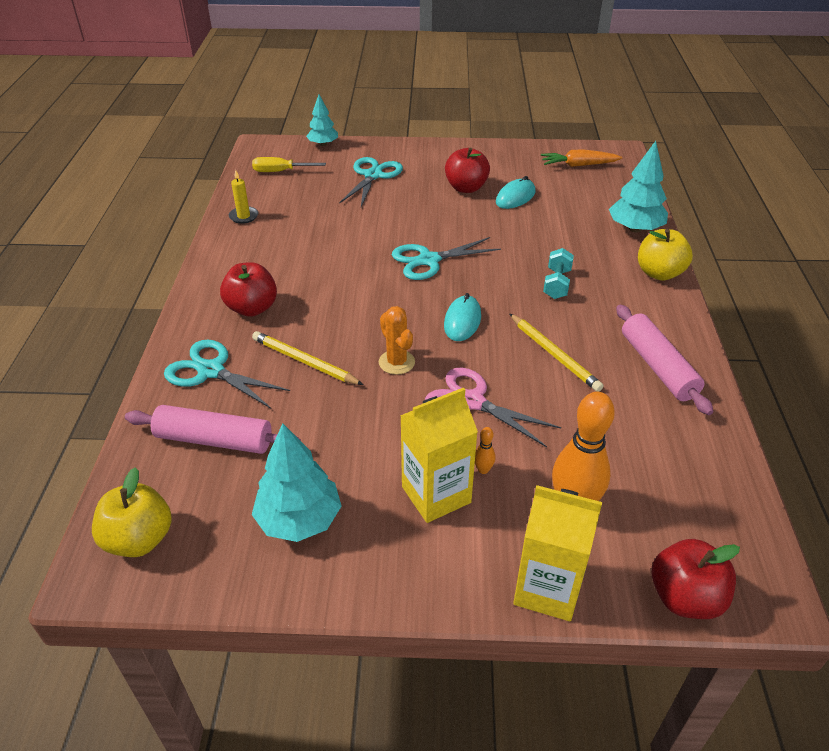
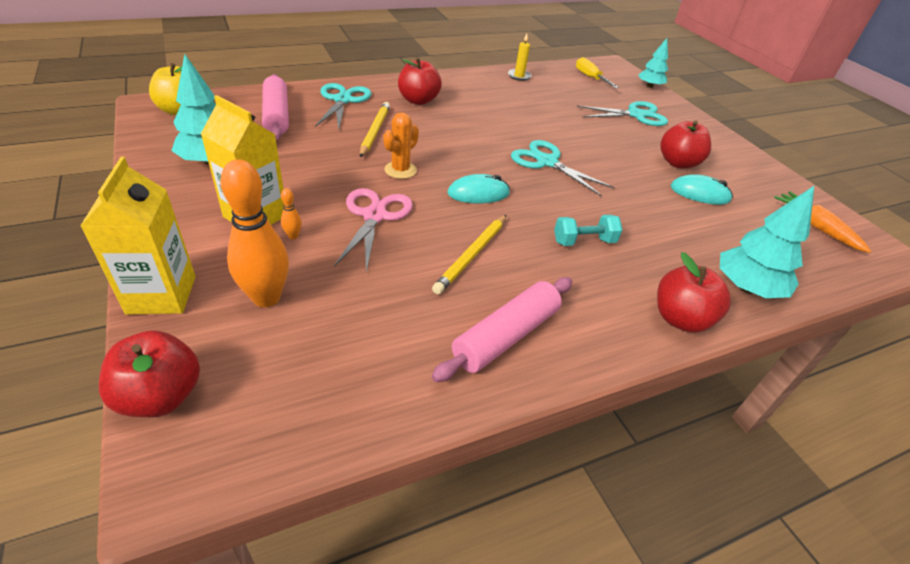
camera: 60 degrees right, 0 degrees up
(659, 273) = (680, 319): yellow apple -> red apple

